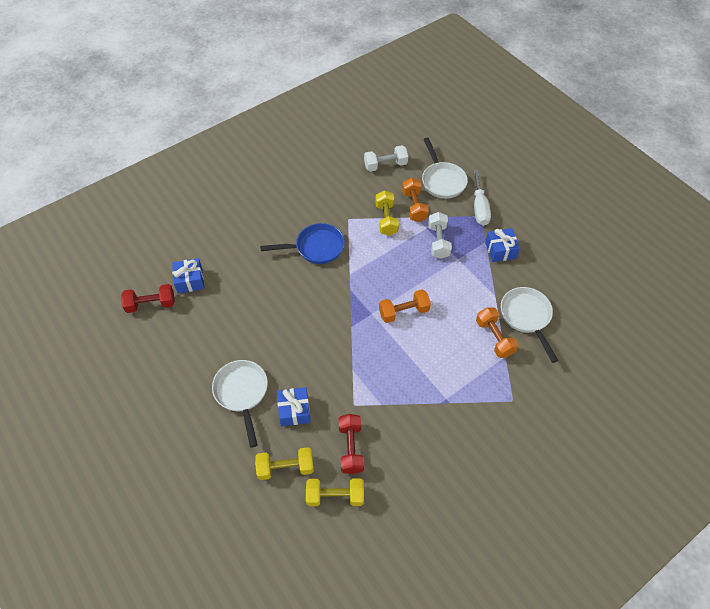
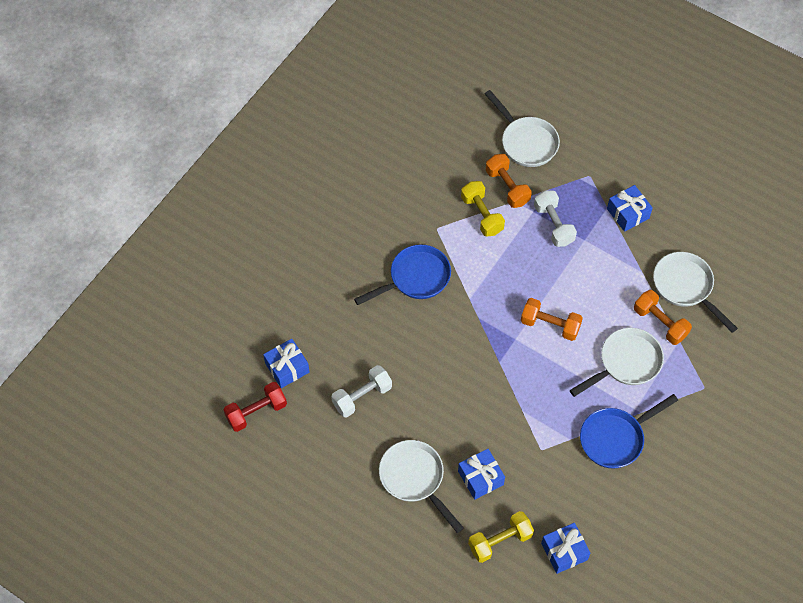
camera: 20 degrees left, 5 degrees up
(335, 496) = (564, 551): yellow dumbbell -> blue gift
(351, 448) = (558, 497): red dumbbell -> none
(385, 165) = (449, 141): white dumbbell -> white dumbbell (362, 396)
(403, 312) = (550, 325): orange dumbbell -> orange dumbbell turned 60 degrees clockwise
(420, 416) = (615, 438): none -> blue pan
(453, 360) = (626, 363): none -> white pan
(479, 208) = (584, 165): white screwdriver -> none

